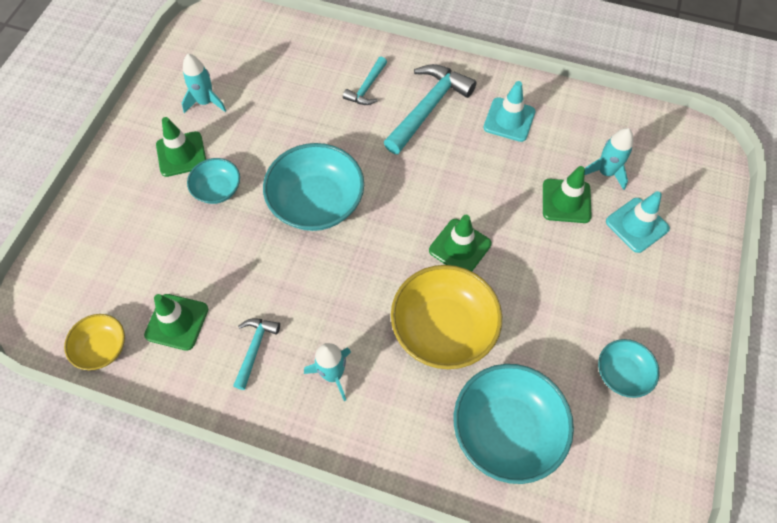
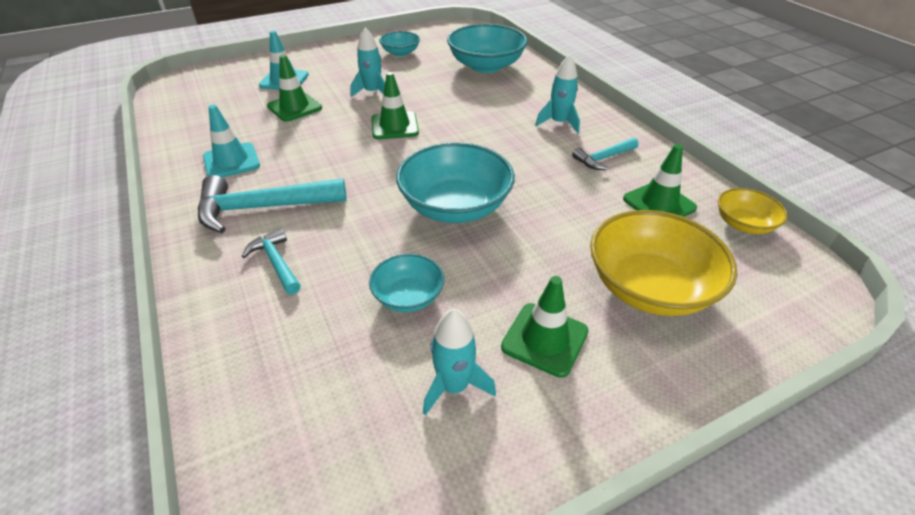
camera: 135 degrees left, 20 degrees down
(217, 189) = (535, 274): turquoise bowl -> turquoise bowl (408, 296)
(367, 88) = (276, 262): turquoise hammer -> turquoise hammer turned 105 degrees counterclockwise
(443, 328) = (463, 105): yellow bowl -> yellow bowl (649, 287)
(605, 172) = (246, 104): turquoise rocket -> turquoise rocket (372, 92)

